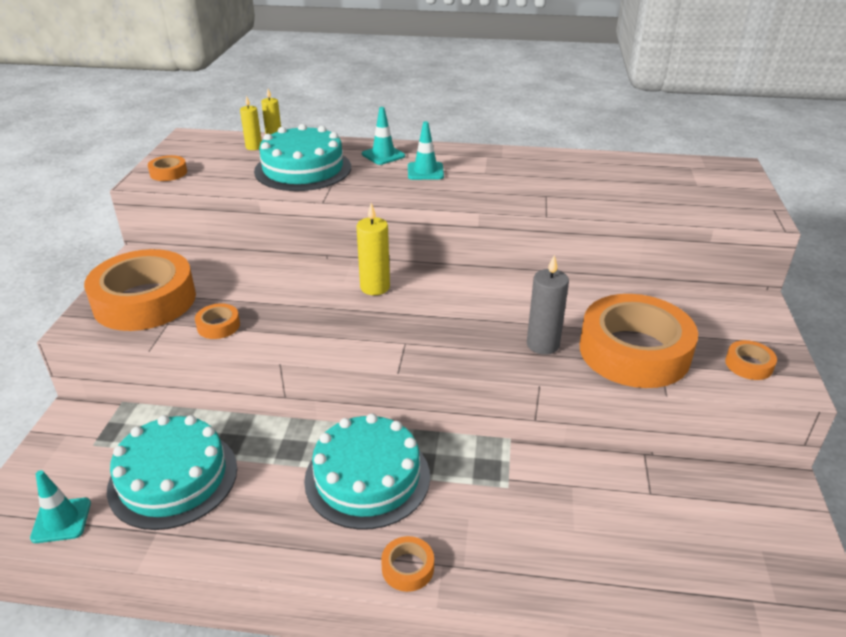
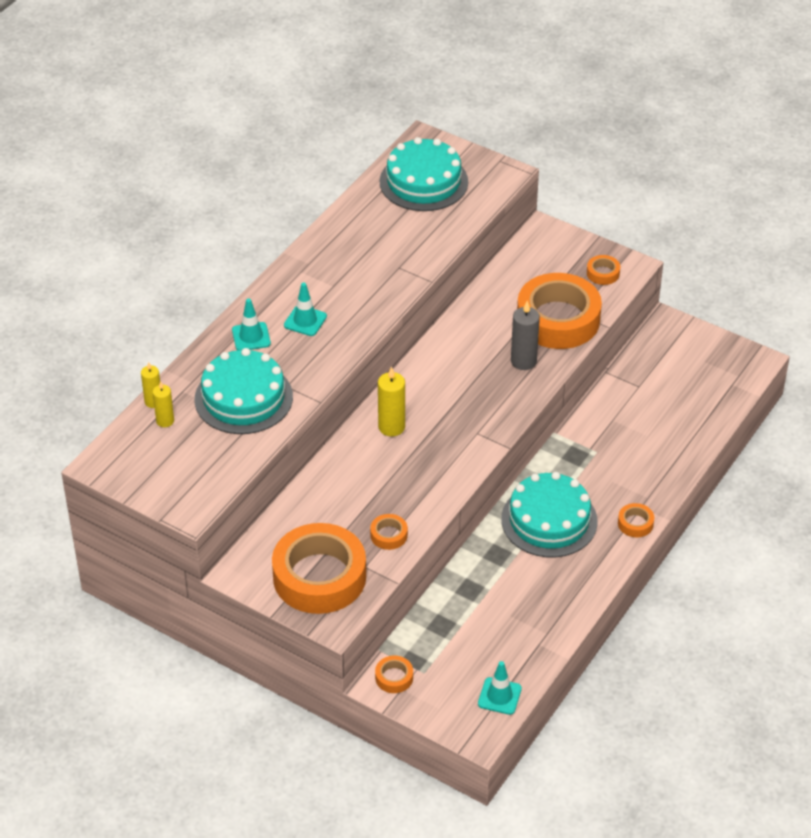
camera: 65 degrees left, 10 degrees up
(168, 173) = (185, 493): orange tape -> orange tape (394, 677)
(173, 478) = (490, 627): turquoise cake -> turquoise cake (423, 182)

